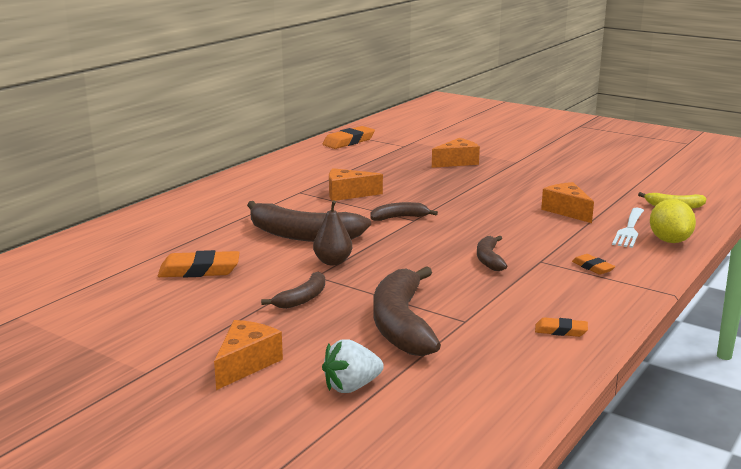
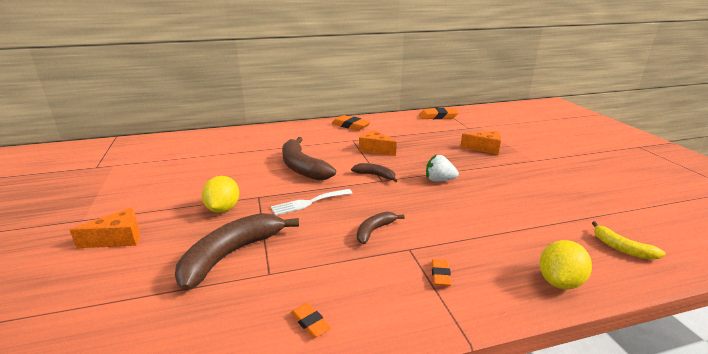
camera: 40 degrees right, 5 degrees up
(199, 270) = (217, 170): orange eraser -> orange eraser (351, 126)
(302, 298) = (223, 209): brown banana -> yellow lemon
(333, 262) = (283, 191): brown pear -> none
(351, 387) = (120, 287): white strawberry -> white strawberry (439, 180)
(567, 211) = (505, 214): orange cheese -> none
(629, 230) = (535, 253): white fork -> white fork (309, 202)

